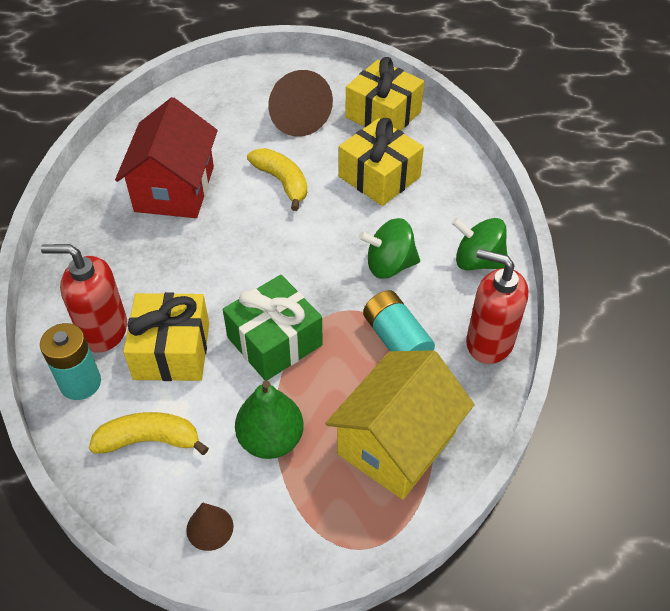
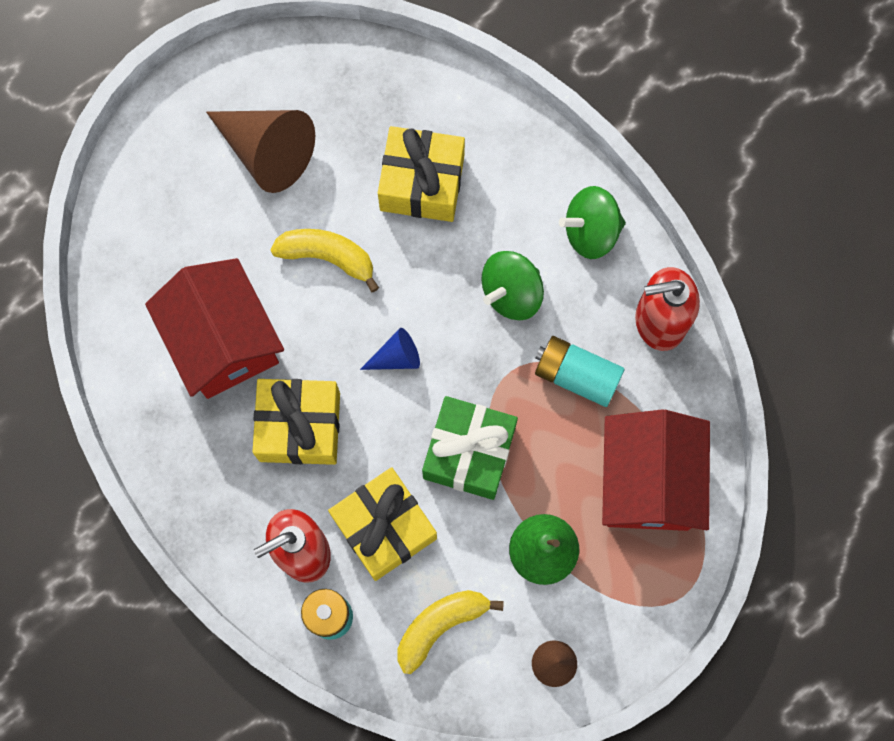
camera: 35 degrees left, 25 degrees up
(276, 257) = (396, 357): none -> blue cone
(383, 114) = (362, 87): yellow gift -> yellow gift (299, 427)
(396, 443) = (648, 481): yellow house -> red house

